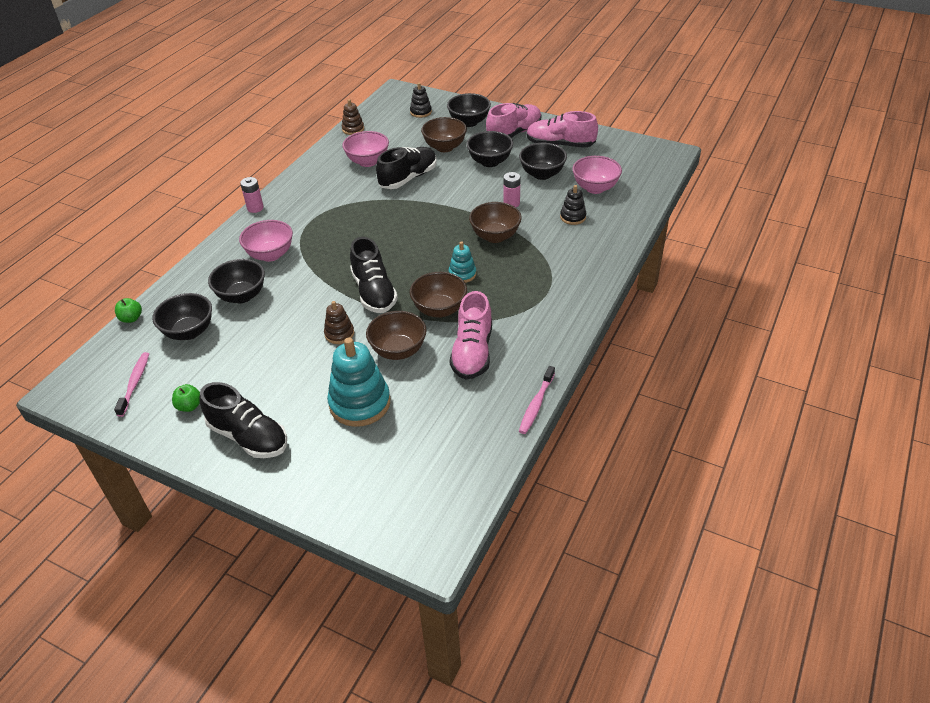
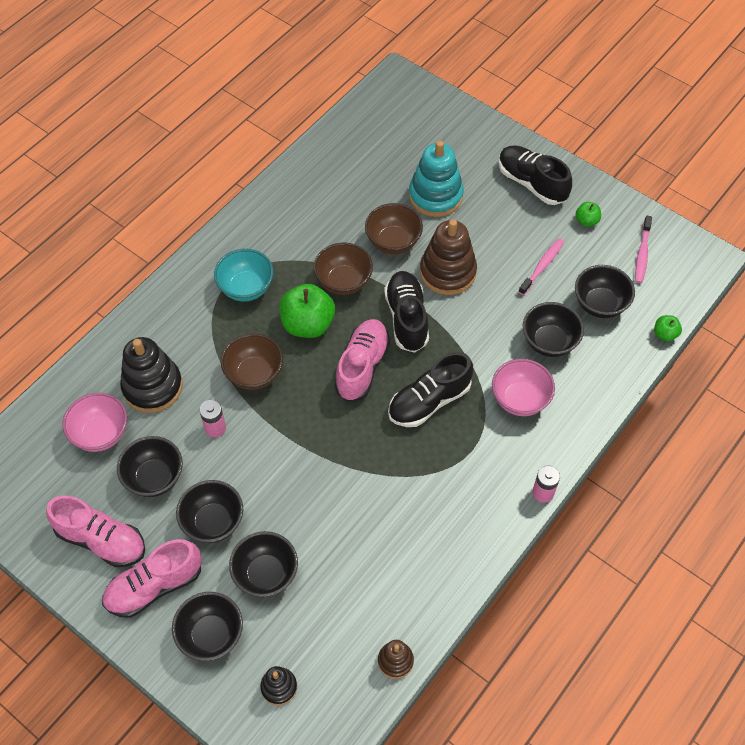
camera: 170 degrees left, 15 degrees up
(339, 334) = (447, 272): brown stacking toy -> brown stacking toy, size x1.91
(368, 162) = (383, 564): pink bowl -> none
(408, 178) = (333, 511): black shoe -> black shoe (429, 401)
(445, 147) = (266, 574): brown bowl -> black bowl
(462, 274) = (308, 324): turquoise stacking toy -> green apple
(472, 352) = (325, 227): pink shoe -> pink shoe (362, 366)
(529, 290) = (246, 288): none -> turquoise bowl
(536, 404) = (286, 167): pink toothbrush -> pink toothbrush (542, 266)
(573, 217) = (152, 387): black stacking toy -> black stacking toy, size x1.91

